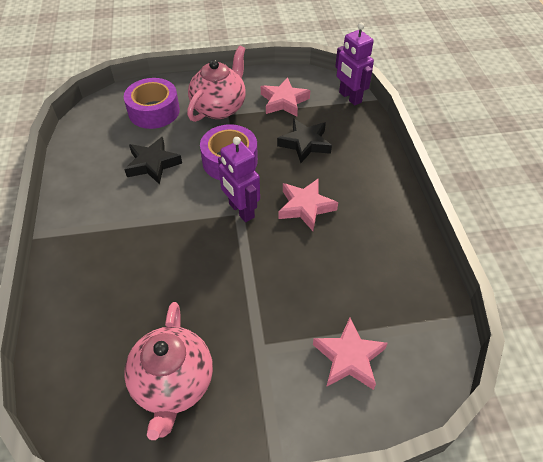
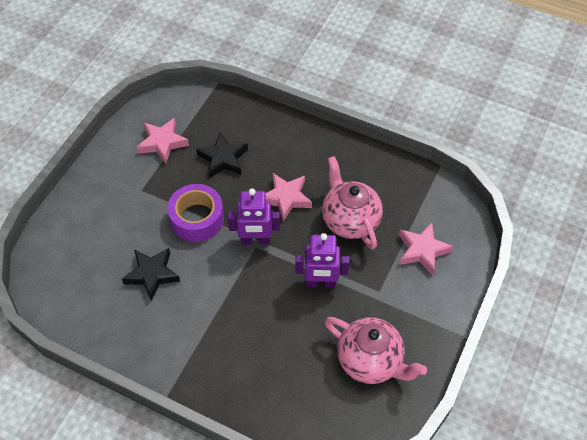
camera: 55 degrees left, 5 degrees up
(154, 111) = (85, 241): purple tape -> none
(219, 108) = (127, 191): pink teapot -> pink teapot (350, 220)
(349, 97) = (199, 98): purple robot -> purple robot (320, 283)

